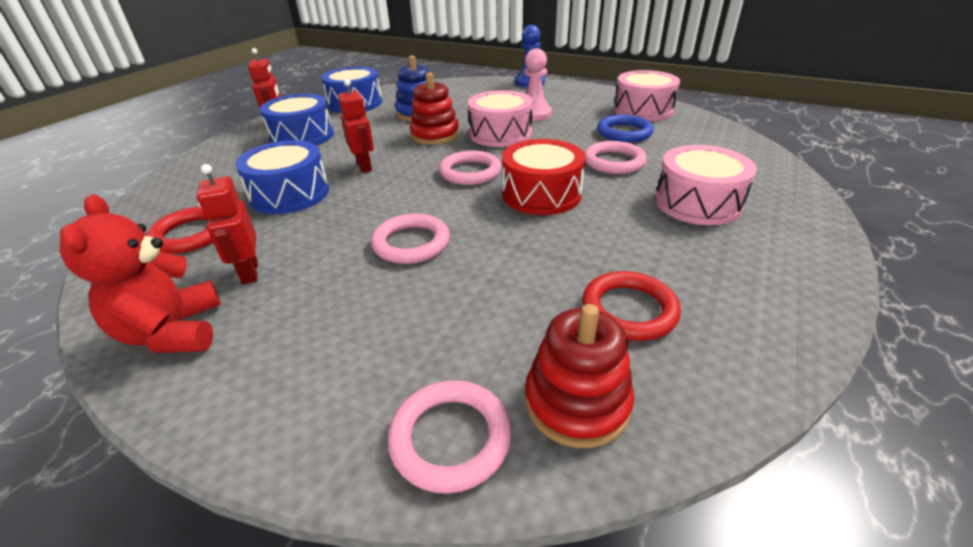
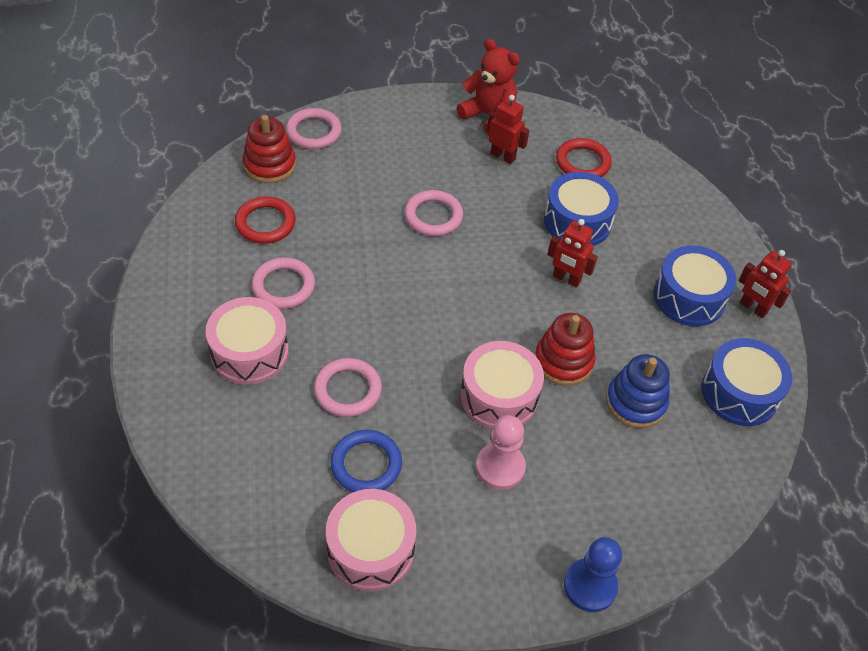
camera: 140 degrees right, 15 degrees up
(470, 172) = (467, 312): pink ring -> pink ring (283, 286)
(541, 194) = (383, 307): red drum -> none

